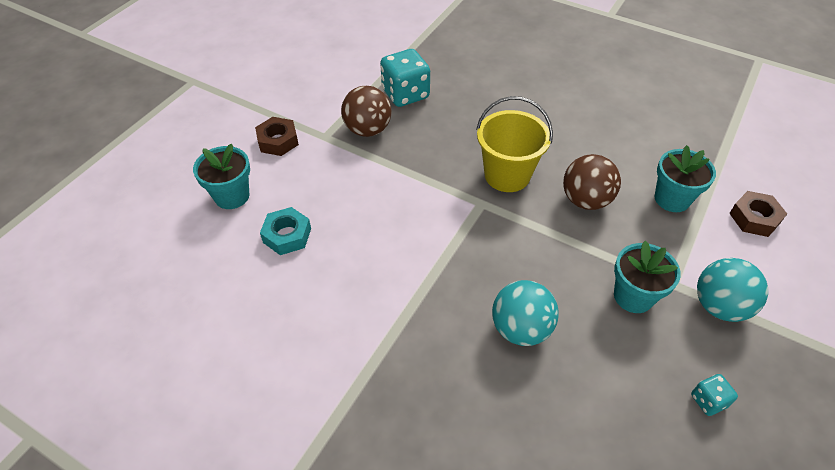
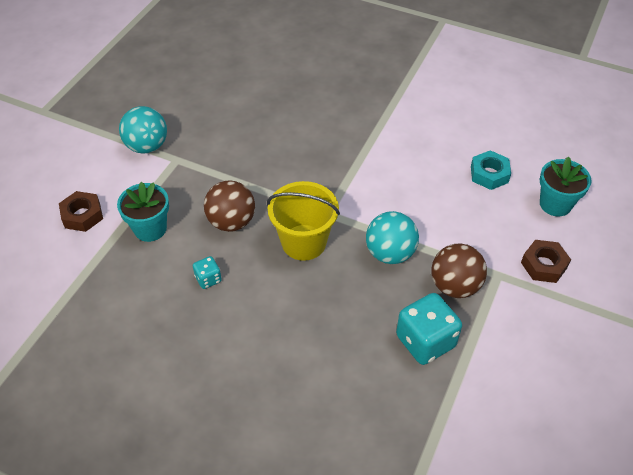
camera: 175 degrees right, 0 degrees up
(520, 329) = (296, 124): turquoise ball -> turquoise ball (390, 253)
(633, 296) = (210, 148): turquoise flower pot -> none
(708, 401) = (179, 95): turquoise dice -> turquoise dice (208, 279)

